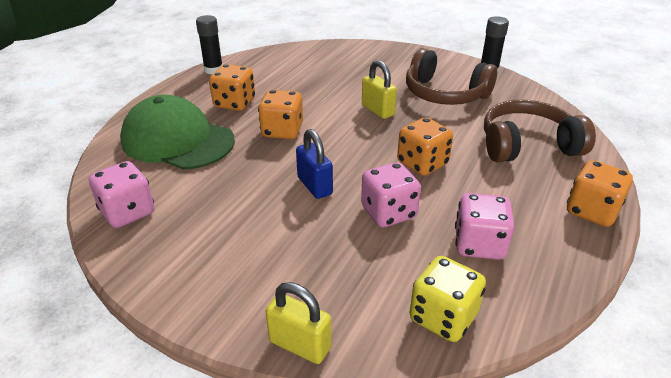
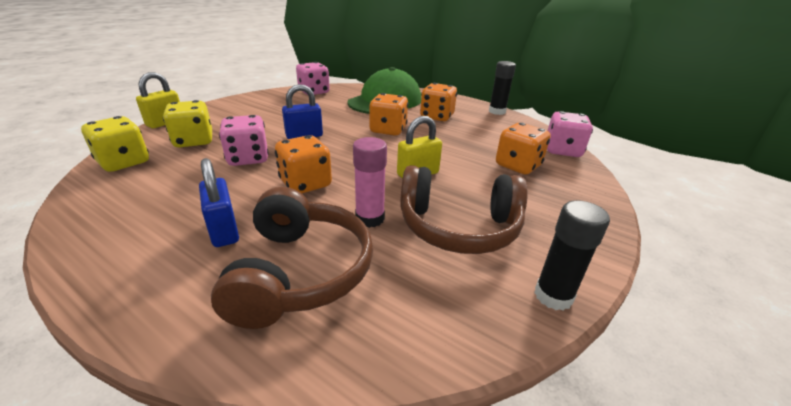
camera: 95 degrees right, 5 degrees down
(359, 277) = (194, 141): none -> yellow dice
(444, 94) = (458, 227): brown headphones -> brown headphones turned 120 degrees counterclockwise
(455, 126) = (369, 218): none -> pink glue stick
(479, 244) = (169, 191): pink dice -> pink dice (562, 150)
(512, 188) = (224, 231): none -> blue padlock
(591, 211) = (126, 285): orange dice -> orange dice (518, 166)

